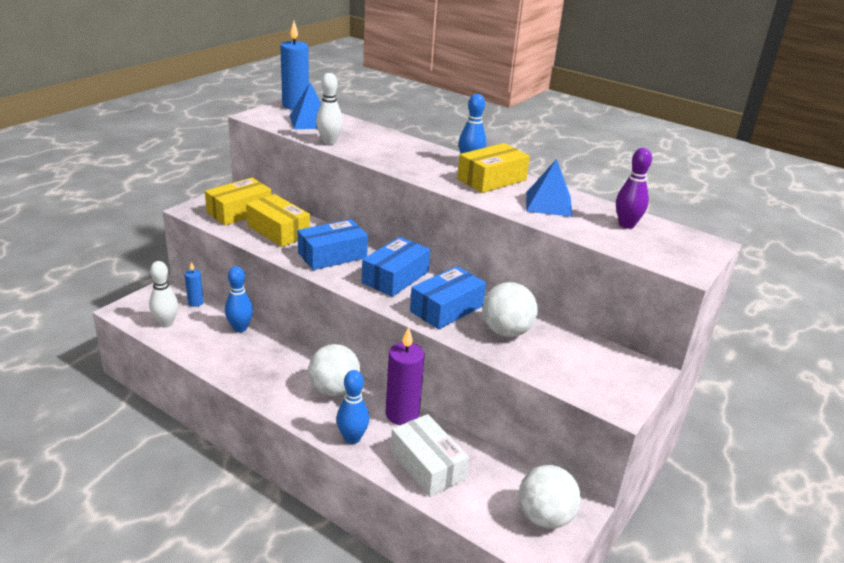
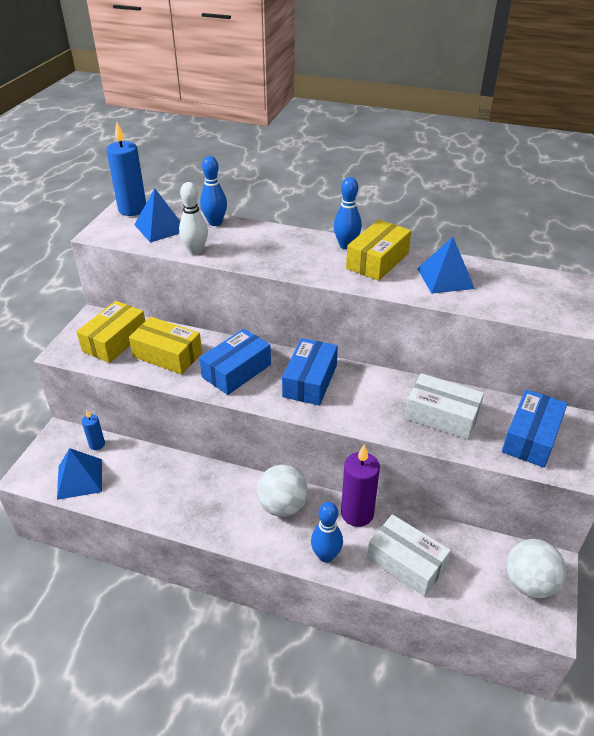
camera: 15 degrees left, 10 degrees up
(166, 323) = (79, 479): white bowling pin -> blue pyramid
(240, 328) = (157, 462): blue bowling pin -> blue bowling pin (215, 222)
(446, 309) = (376, 405): blue box -> blue box (531, 437)
(506, 331) = (442, 416): white ball -> white box
(626, 225) = (525, 286): purple bowling pin -> none

